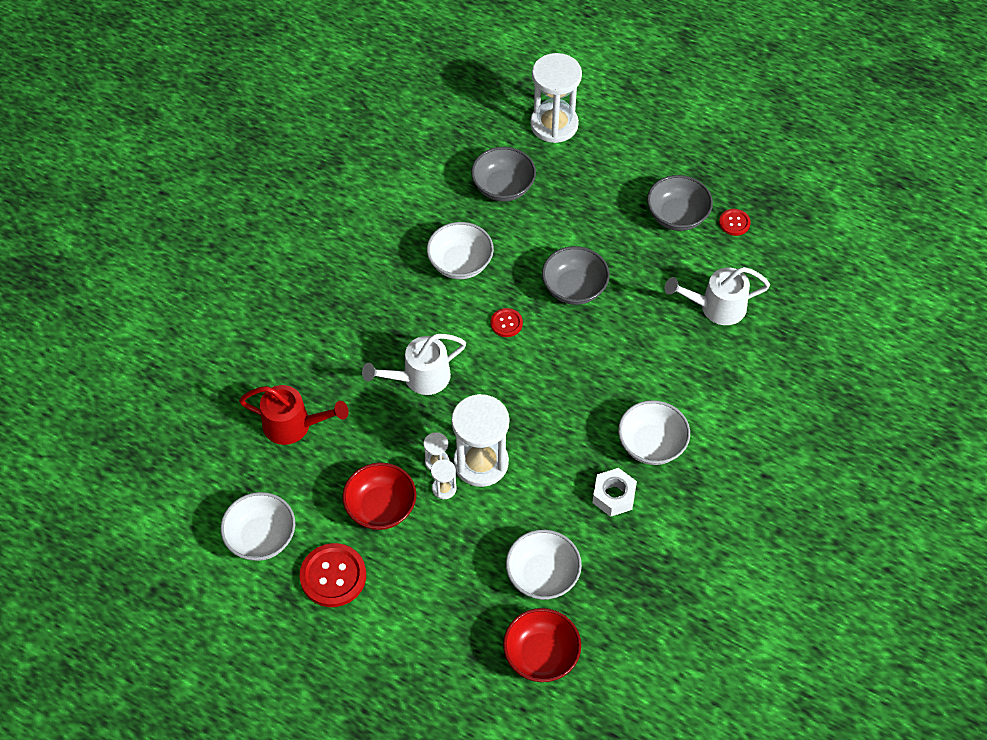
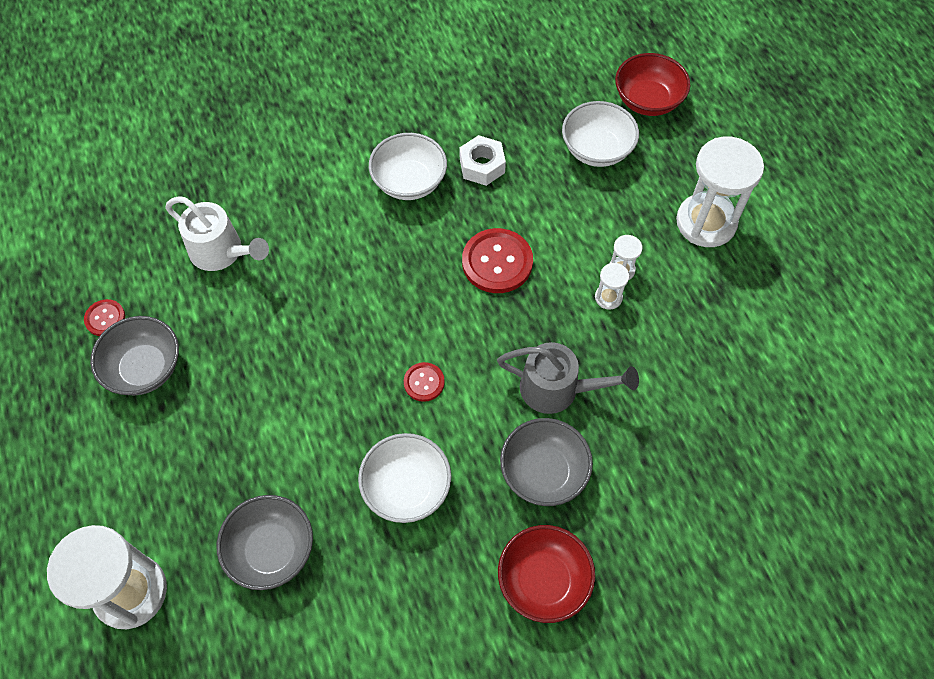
camera: 140 degrees left, 5 degrees up
(261, 537) = (826, 343): white bowl -> none
(294, 425) = (722, 431): red watering can -> none
(333, 576) = (778, 265): red button -> red button (497, 262)
(381, 507) = (692, 293): red bowl -> red bowl (543, 580)
(419, 378) = (558, 389): white watering can -> grey watering can
(481, 463) = (569, 269): white hourglass -> white hourglass (706, 222)
(574, 288) = (324, 369): grey bowl -> grey bowl (543, 472)

